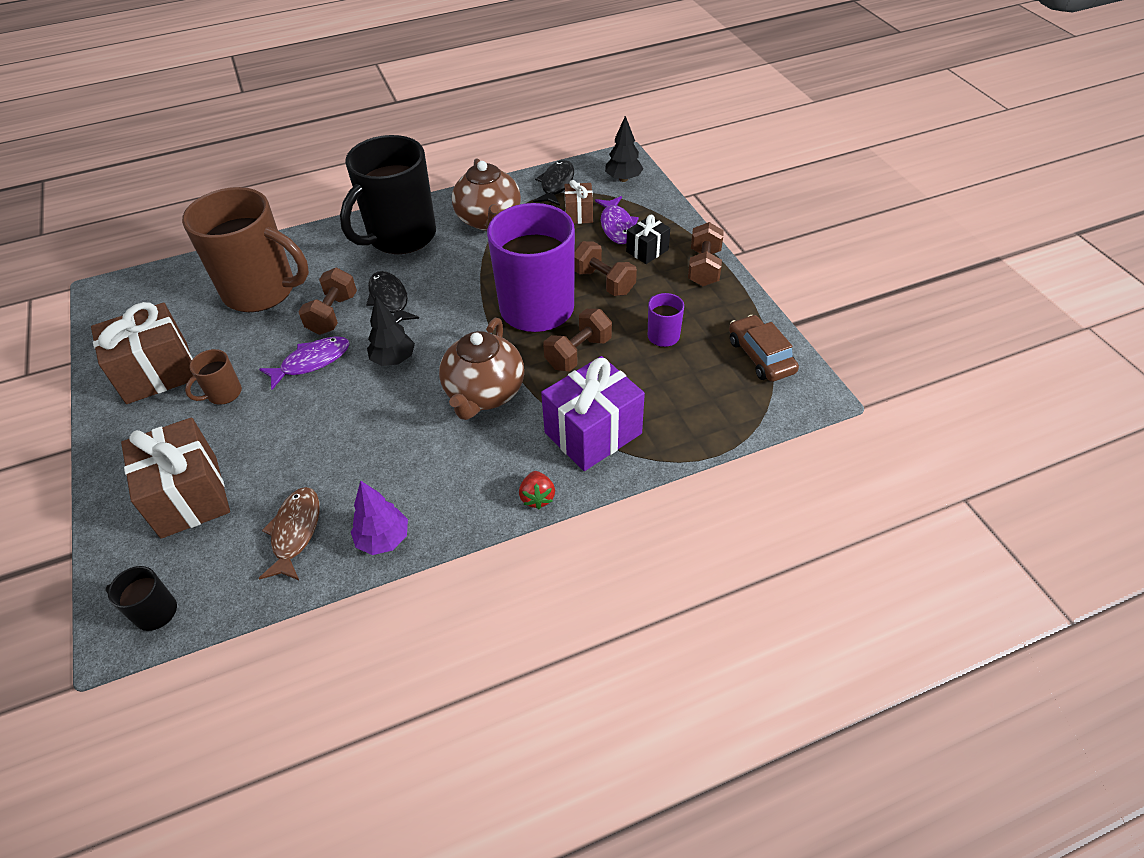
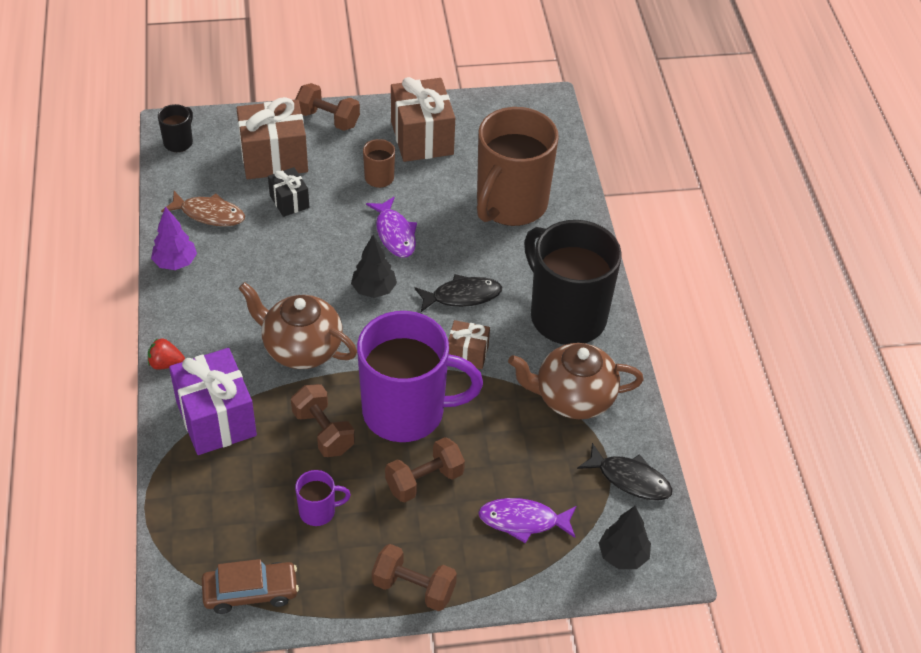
camera: 100 degrees right, 0 degrees up
(333, 314) = (456, 252): brown dumbbell -> brown dumbbell (328, 119)
(579, 214) = (559, 488): brown gift -> brown gift (467, 354)
(647, 251) = (465, 539): black gift -> black gift (289, 201)

